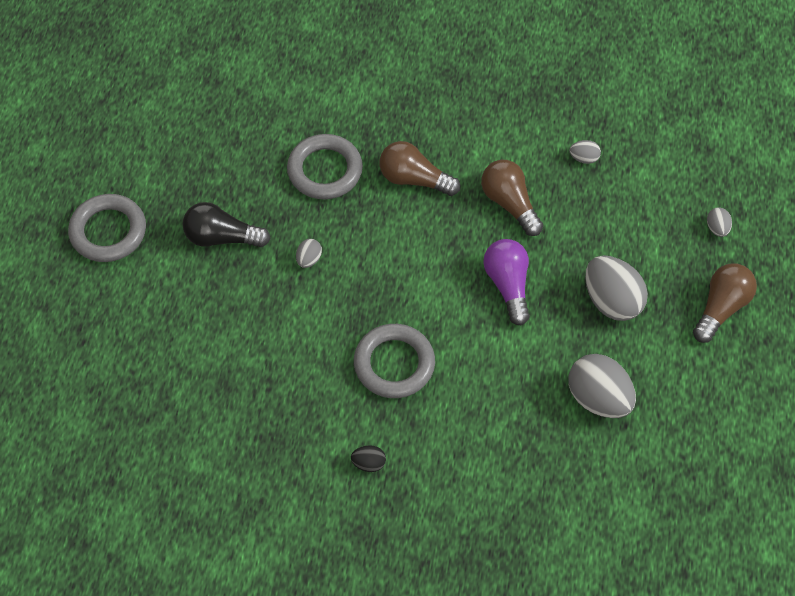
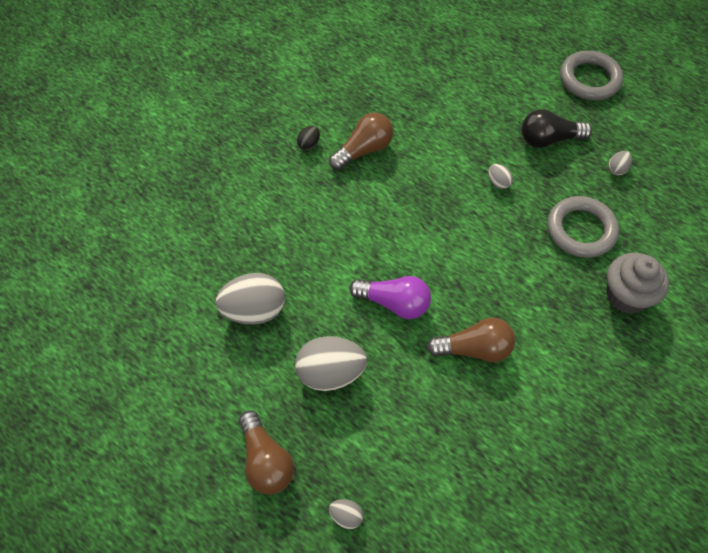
camera: 120 degrees right, 0 degrees up
(222, 237) = (549, 139): black light bulb -> black light bulb turned 135 degrees counterclockwise
(377, 113) = (626, 296): none -> grey cupcake
(394, 364) = (374, 193): grey ring -> none
(414, 179) = (539, 289): brown light bulb -> brown light bulb (364, 150)
(584, 158) = (491, 442): grey egg -> grey egg (617, 169)

